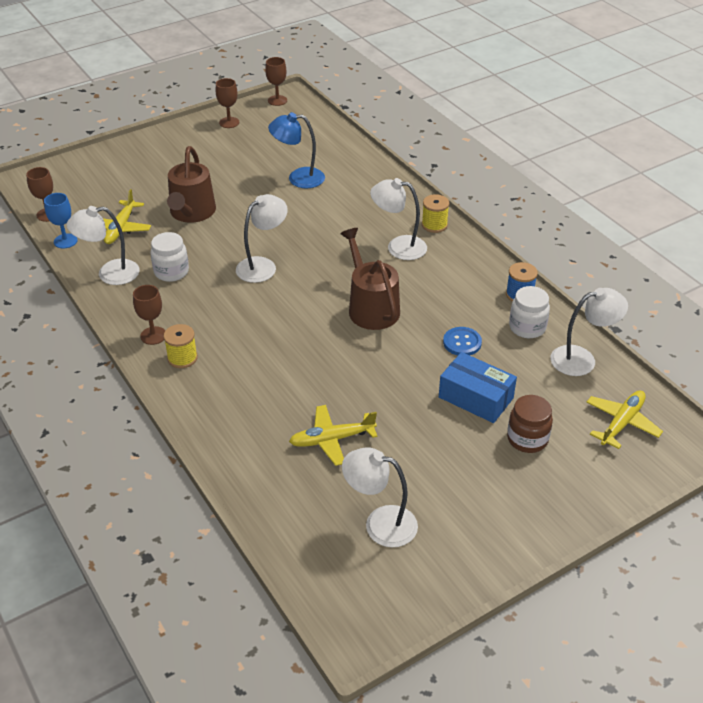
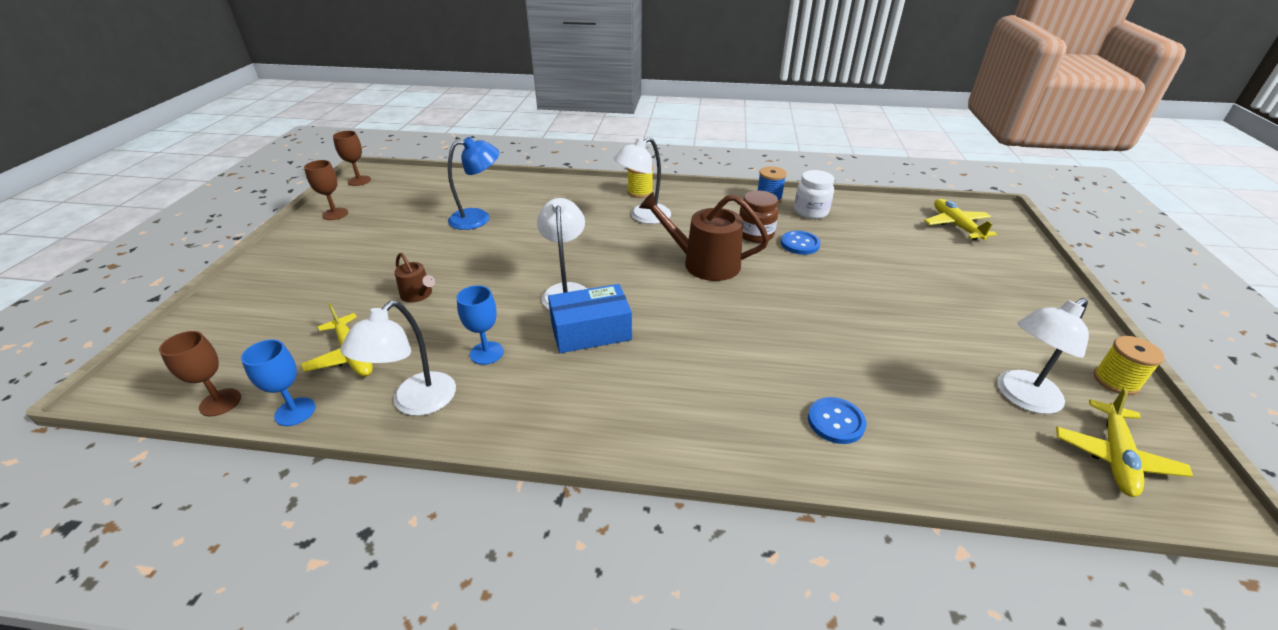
camera: 50 degrees left, 5 degrees down
(153, 335) = (573, 420): brown goblet -> none
(171, 272) = (486, 353): white jar -> blue goblet
(182, 358) = (639, 415): yellow spool -> yellow spool (1116, 381)
(191, 213) = (418, 295): brown watering can -> brown watering can, size x0.52
(259, 440) = (836, 421): none -> blue button
(298, 178) = (478, 218): blue lamp -> blue lamp turned 150 degrees counterclockwise
(332, 439) = (872, 370): yellow plane -> yellow plane (1114, 456)
(476, 397) = (876, 268): blue box -> blue box (591, 331)
(527, 439) = (947, 269): brown jar -> brown jar (755, 234)
(582, 359) = (869, 208): white lamp -> none

